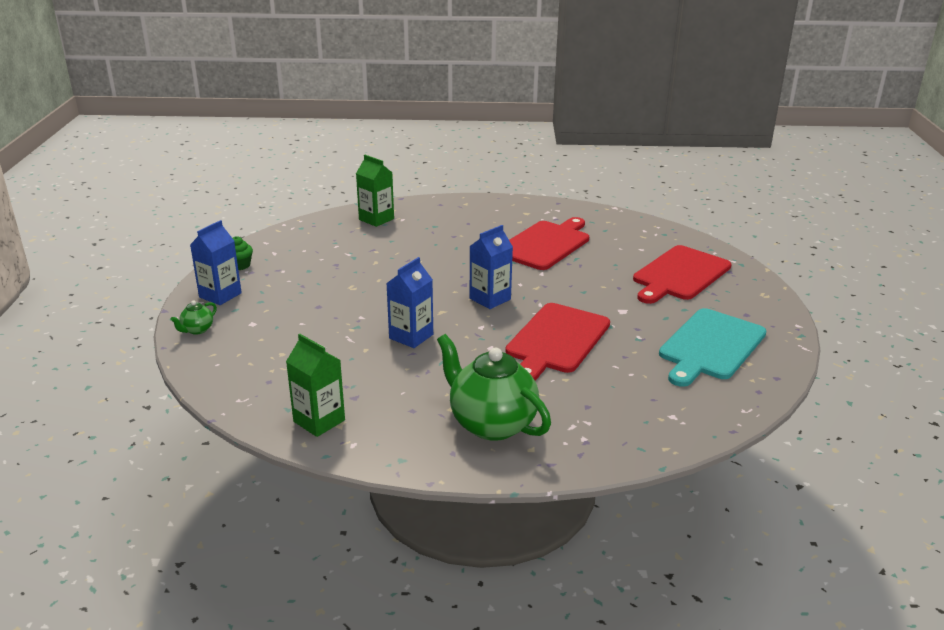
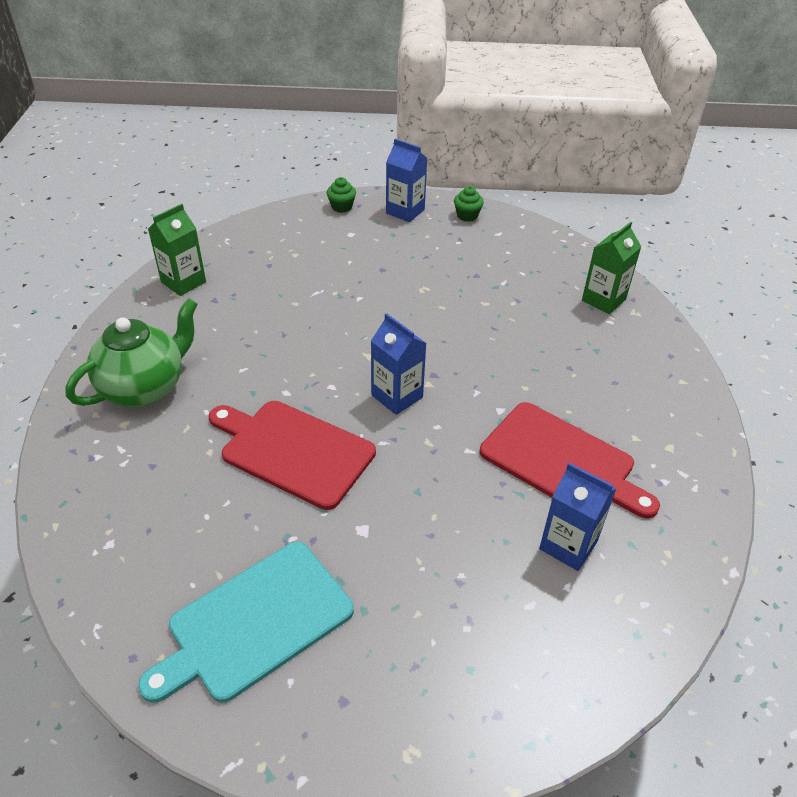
camera: 90 degrees right, 15 degrees up
(197, 330) = (341, 207): green teapot -> green cupcake
(411, 336) = (316, 333): blue carton -> blue carton (568, 545)
(679, 275) = (478, 627): red cutting board -> none
(710, 346) = (255, 622): turquoise cutting board -> turquoise cutting board turned 75 degrees counterclockwise

